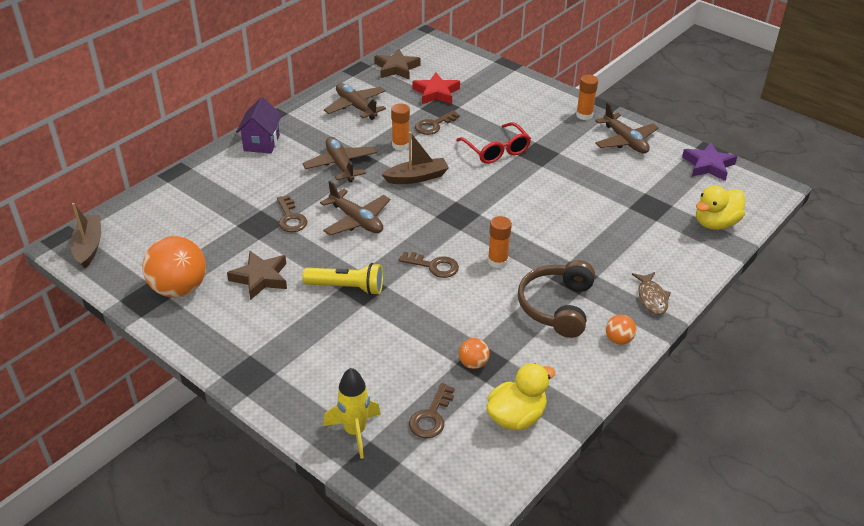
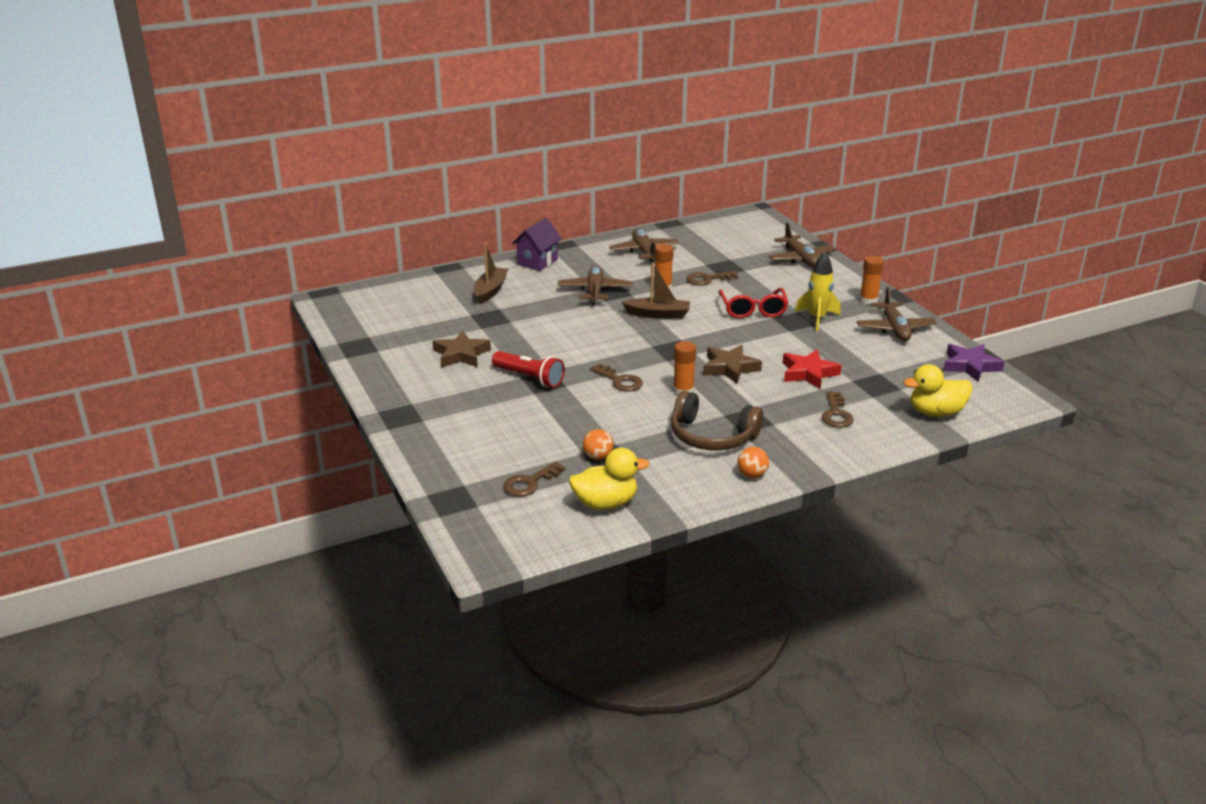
camera: 25 degrees right, 10 degrees down
(88, 246) = (341, 303): brown boat -> brown boat (490, 290)
(179, 289) = (389, 346): orange ball -> none
(290, 218) = (520, 319): brown key -> brown key (836, 414)
(346, 287) = (529, 378): yellow flashlight -> red flashlight
(355, 432) = (456, 475): yellow rocket -> yellow rocket (817, 319)
(356, 220) = (576, 333): brown plane -> brown plane (801, 258)
(396, 68) = (707, 230): brown star -> brown star (730, 368)
(436, 93) = (730, 256): red star -> red star (808, 373)
(556, 306) = (712, 436): brown headphones -> brown headphones turned 105 degrees counterclockwise
(651, 298) = (814, 453): brown fish -> none

